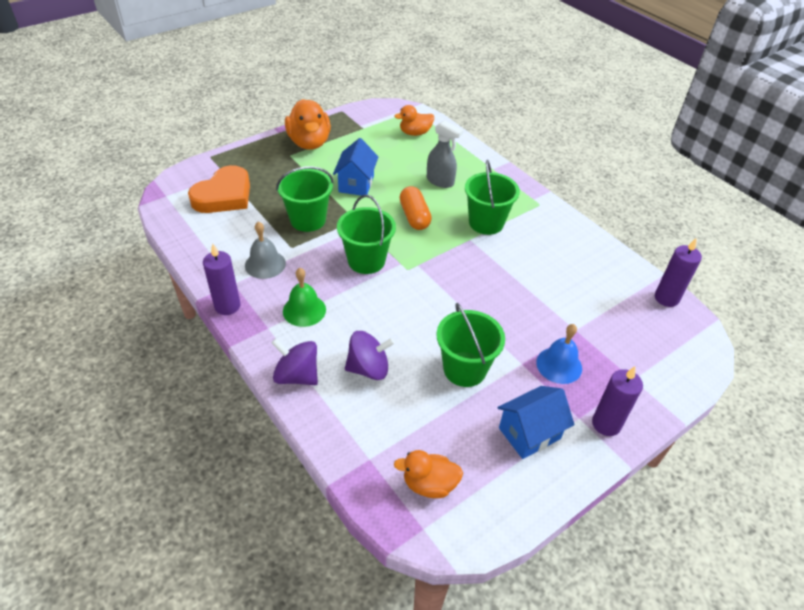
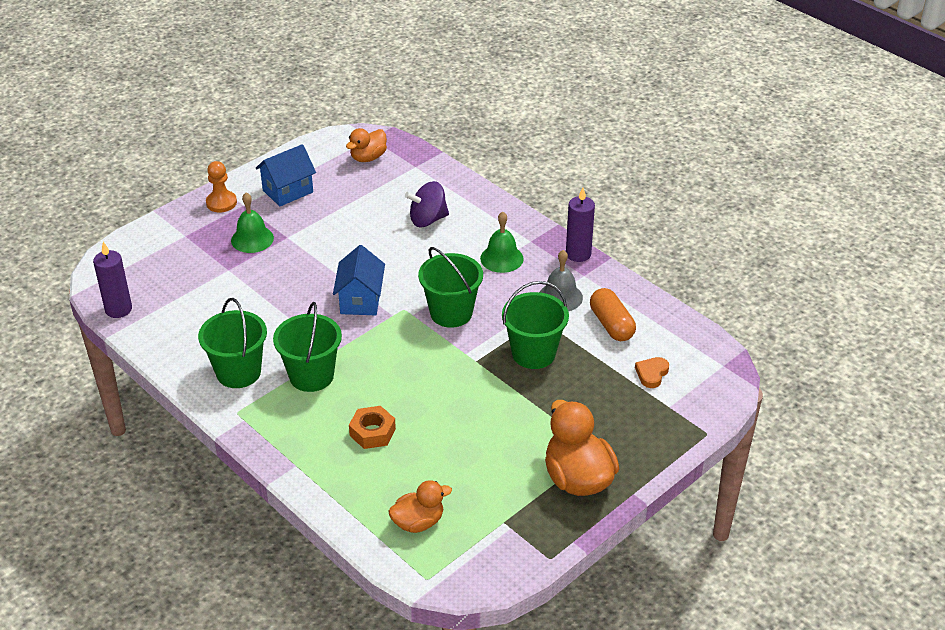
camera: 175 degrees right, 5 degrees down
(224, 195) = (651, 374): orange heart -> orange heart, size x0.45
(297, 375) = (489, 209): purple spinning top -> none
(356, 184) = (488, 413): blue house -> blue house (360, 300)
(414, 216) = (403, 373): orange capsule -> orange capsule (611, 325)
(429, 484) = (368, 157): orange duck -> orange duck turned 135 degrees clockwise
(440, 181) = (372, 432): grey spray bottle -> orange nut
(464, 369) = (340, 227): green bucket -> green bucket (238, 372)
(559, 365) = (252, 239): blue bell -> green bell
(606, 424) = (221, 203): purple candle -> orange pawn

